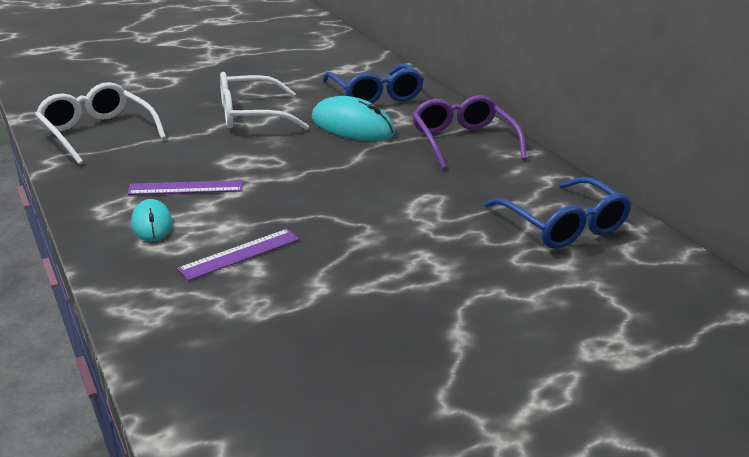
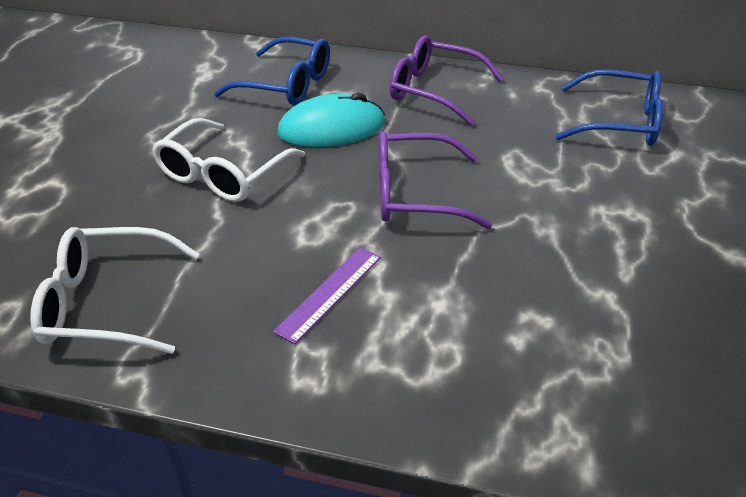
camera: 45 degrees left, 10 degrees up
(152, 224) = (380, 354): turquoise mouse -> none
(240, 254) = (503, 317): purple ruler -> none
(326, 178) = (414, 194): none -> purple glasses

